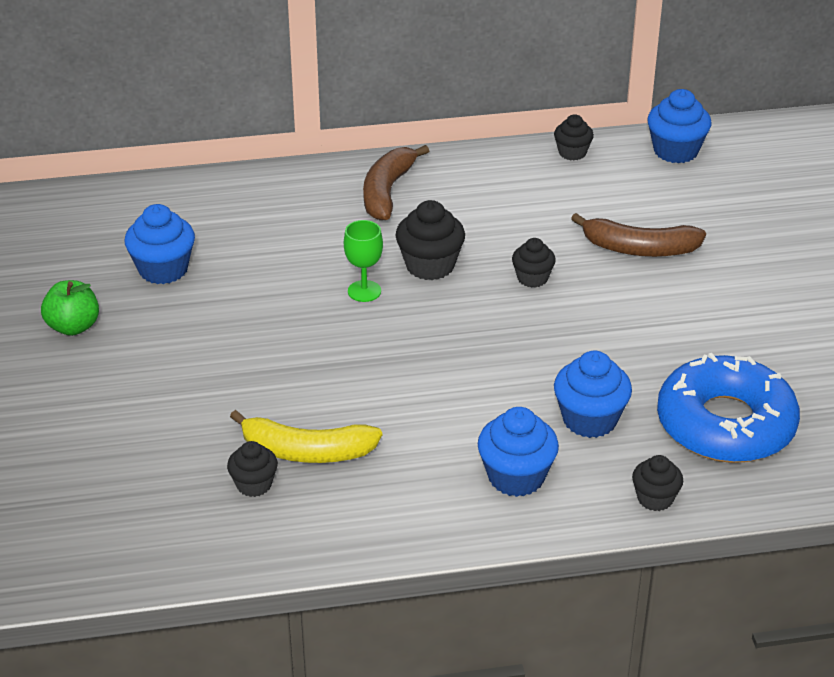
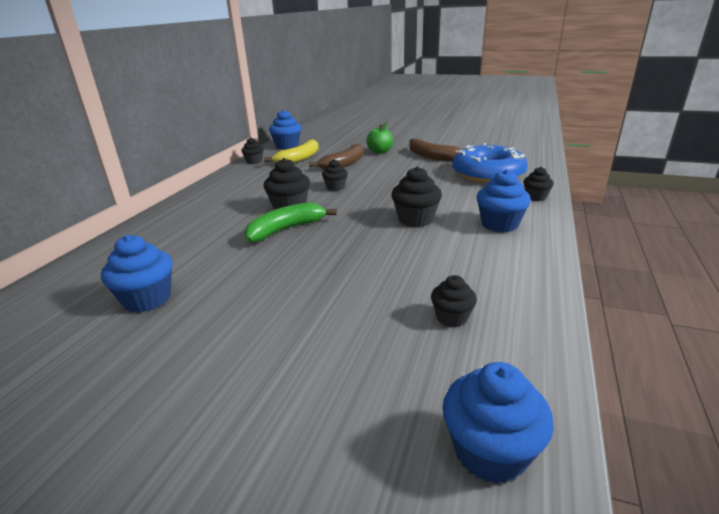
camera: 60 degrees left, 10 degrees down
(73, 327) = (144, 371): green apple -> green apple (379, 152)
(306, 451) = (428, 285): yellow banana -> yellow banana (299, 159)
(364, 291) = (286, 229): green goblet -> green banana
(387, 192) = (207, 204): brown banana -> brown banana (431, 156)
(474, 392) = (415, 219): none -> black cupcake
(590, 419) = (463, 198): blue cupcake -> blue cupcake (490, 451)

